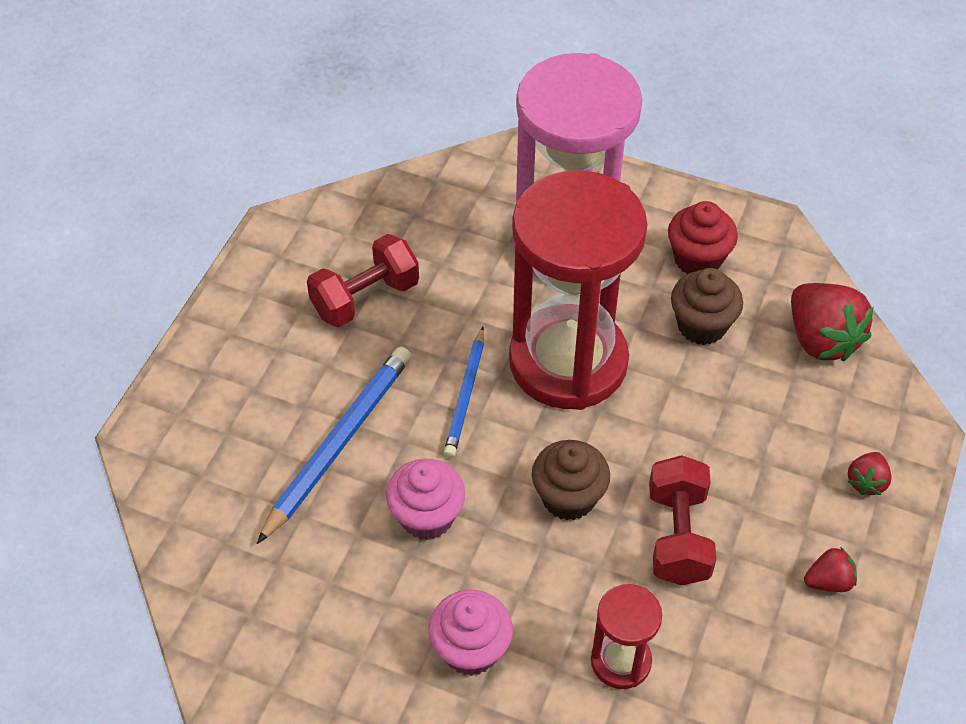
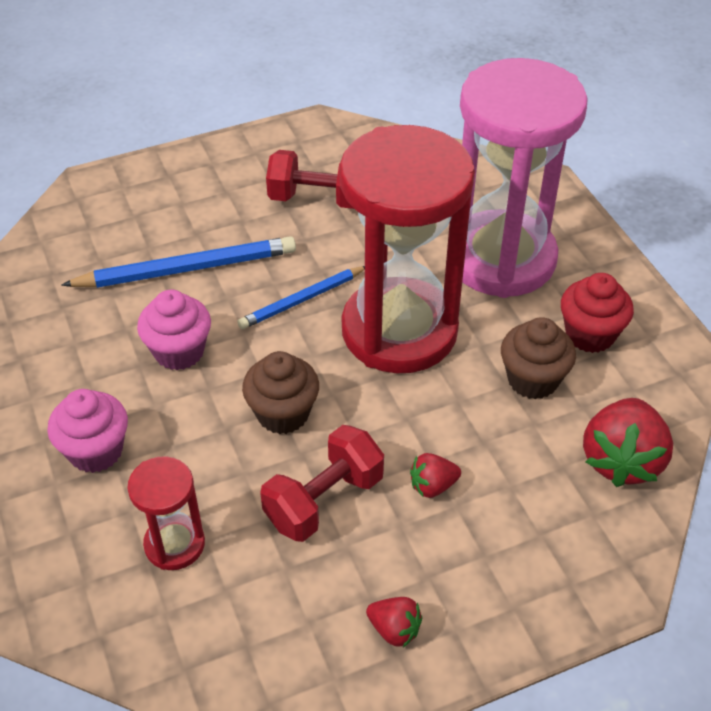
camera: 45 degrees right, 5 degrees down
(866, 482) = (522, 588): red strawberry -> red strawberry (432, 486)

